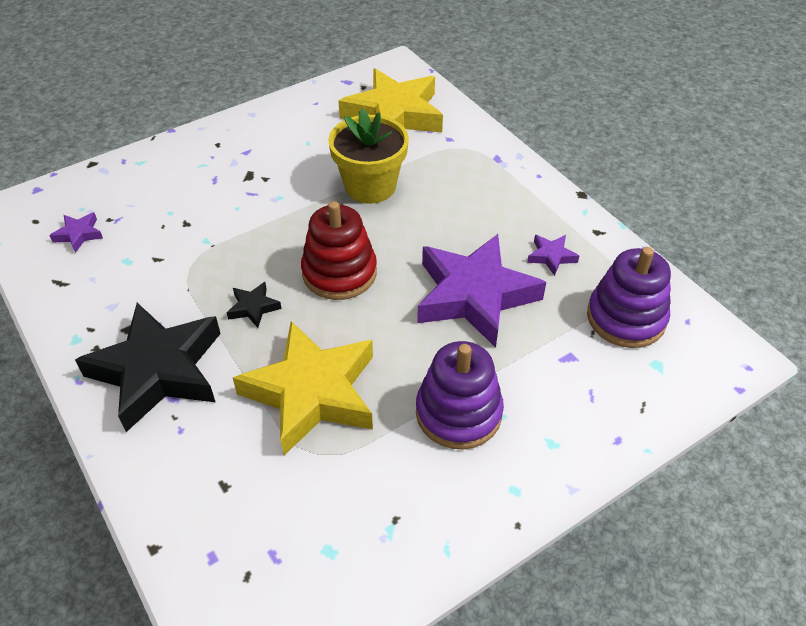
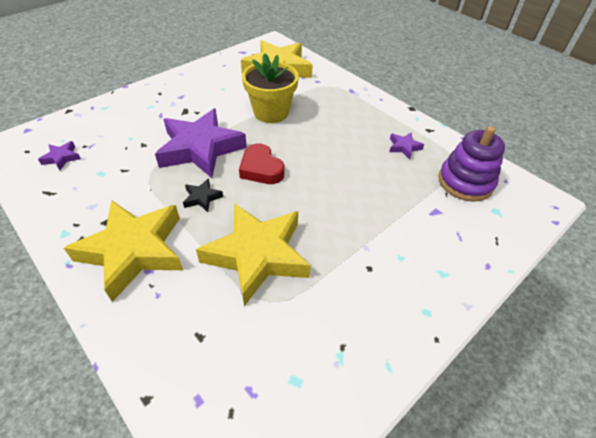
camera: 10 degrees left, 0 degrees up
(158, 371) = (134, 250): black star -> yellow star
(339, 273) = (261, 169): red stacking toy -> red heart
(458, 413) = (370, 258): purple stacking toy -> none
(474, 296) = (359, 176): purple star -> purple star (200, 149)

